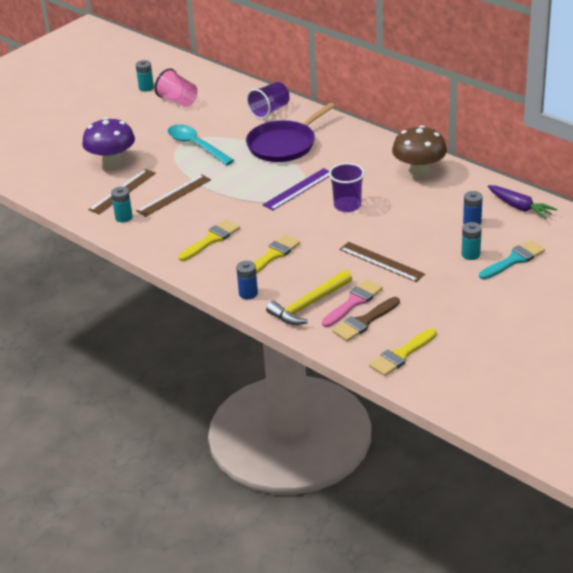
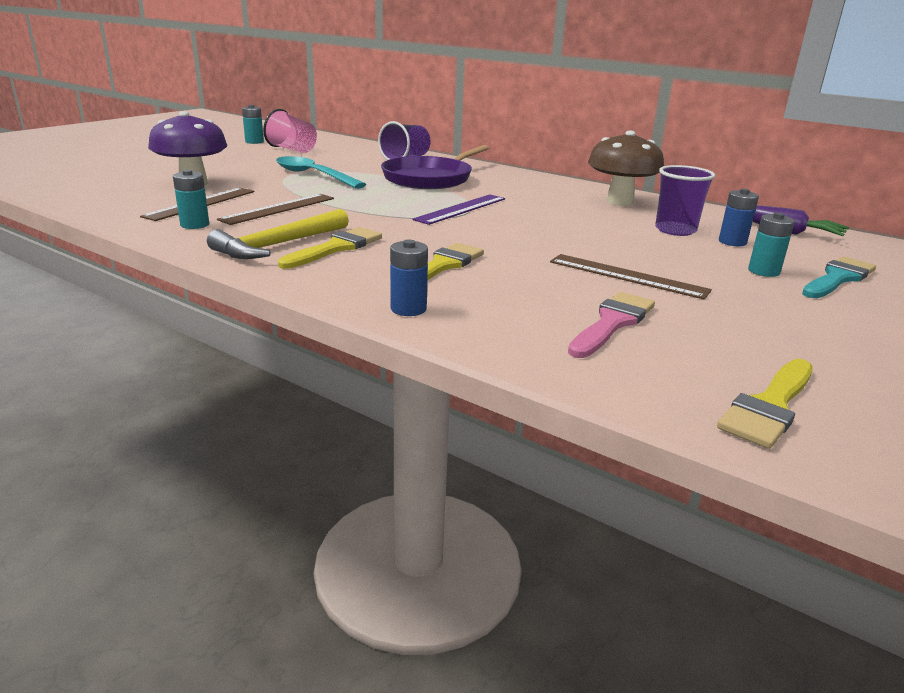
camera: 10 degrees left, 10 degrees down
(308, 305) = (529, 325): yellow hammer -> yellow hammer (279, 245)
(347, 205) = (538, 223): purple cup -> purple cup (675, 230)
(364, 322) = (651, 350): brown brush -> none

